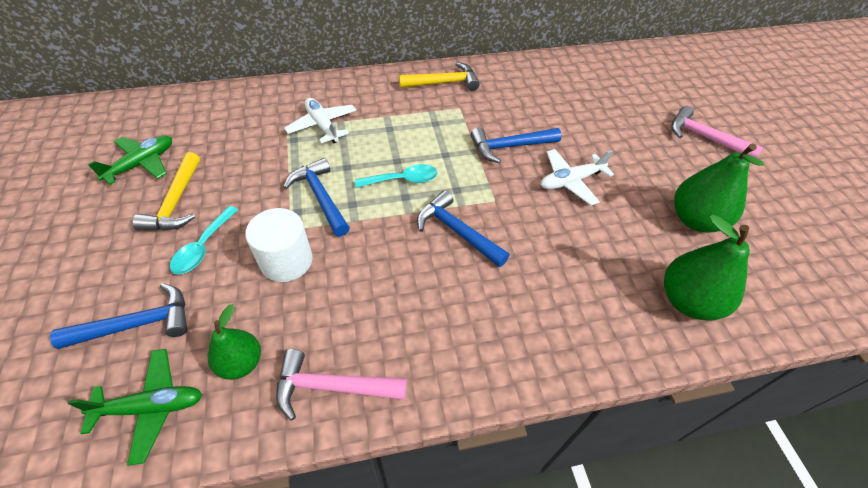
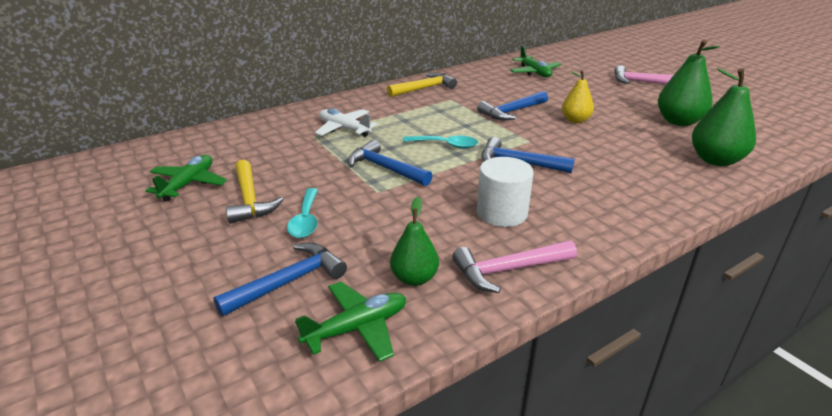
camera: 20 degrees left, 20 degrees down
(286, 261) = (393, 210): white cylinder -> white cylinder (502, 213)
(402, 180) = (445, 145): turquoise spoon -> turquoise spoon turned 45 degrees clockwise
(571, 181) = (575, 120): white plane -> yellow pear
(584, 86) = (534, 72): none -> green plane

